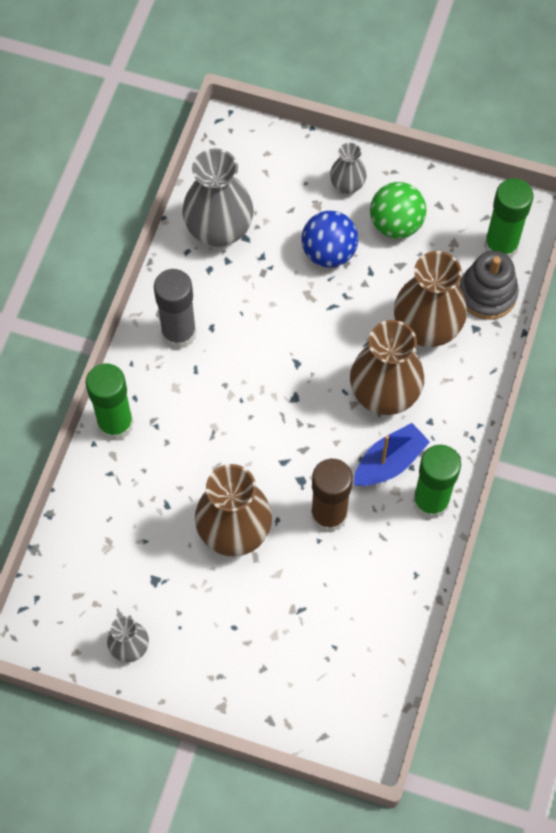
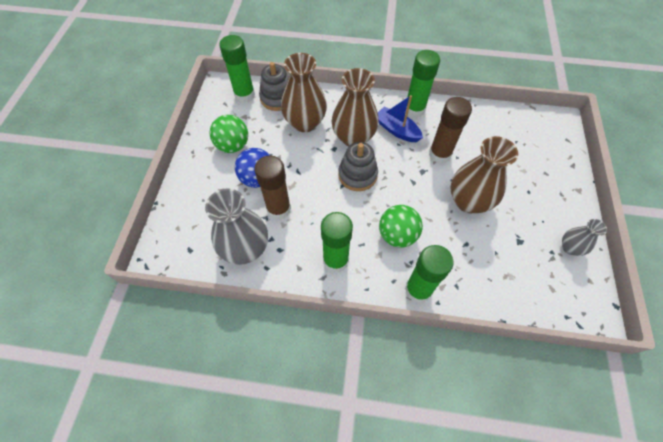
camera: 100 degrees left, 5 degrees down
(179, 333) = (335, 260): grey glue stick -> green glue stick
(199, 418) = (397, 235): none -> green ball
(272, 274) = (279, 209): none -> brown glue stick
(311, 386) = (357, 175): none -> grey stacking toy
(347, 185) = (204, 175): grey vase -> none

